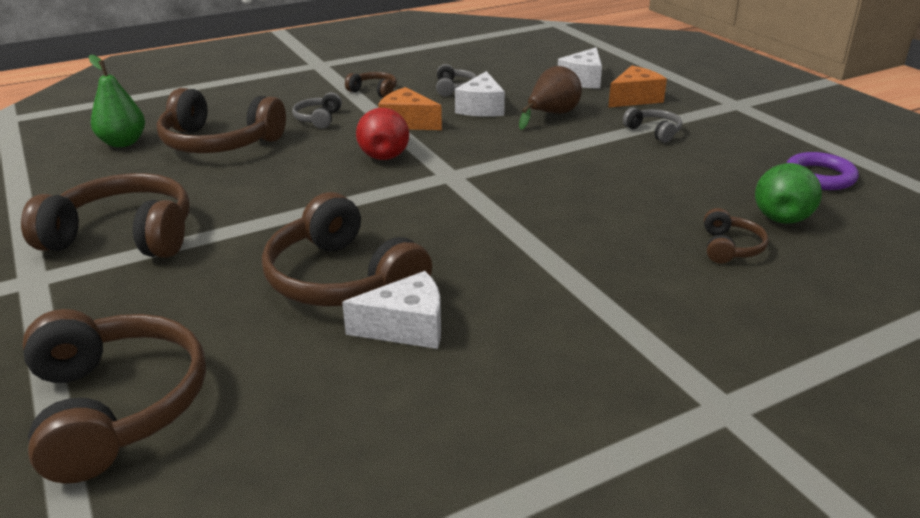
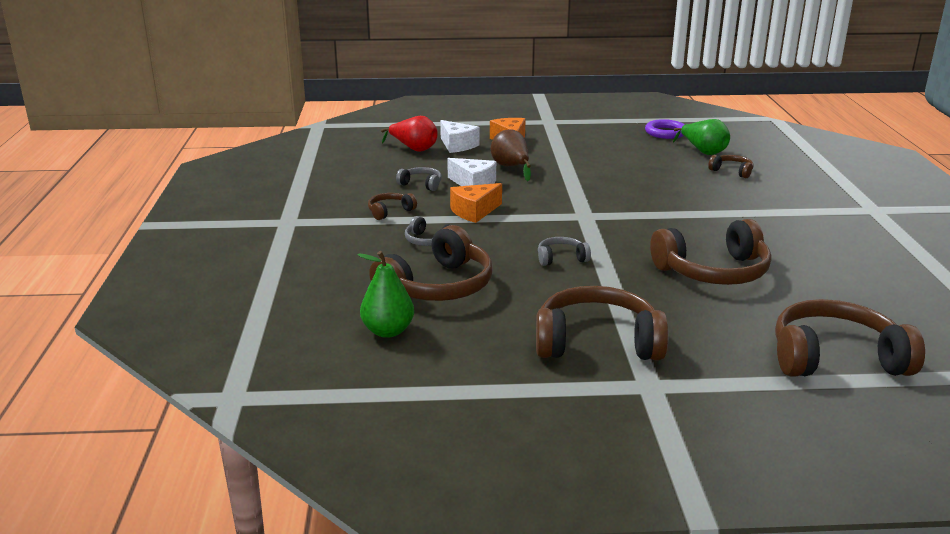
camera: 65 degrees left, 5 degrees down
(124, 236) = (597, 342): brown headphones -> brown headphones turned 60 degrees clockwise
(384, 153) = (526, 229): red pear -> red pear (413, 149)
(407, 327) = (778, 262): white cheese -> none
(654, 132) = (569, 149): grey headphones -> grey headphones (561, 258)

